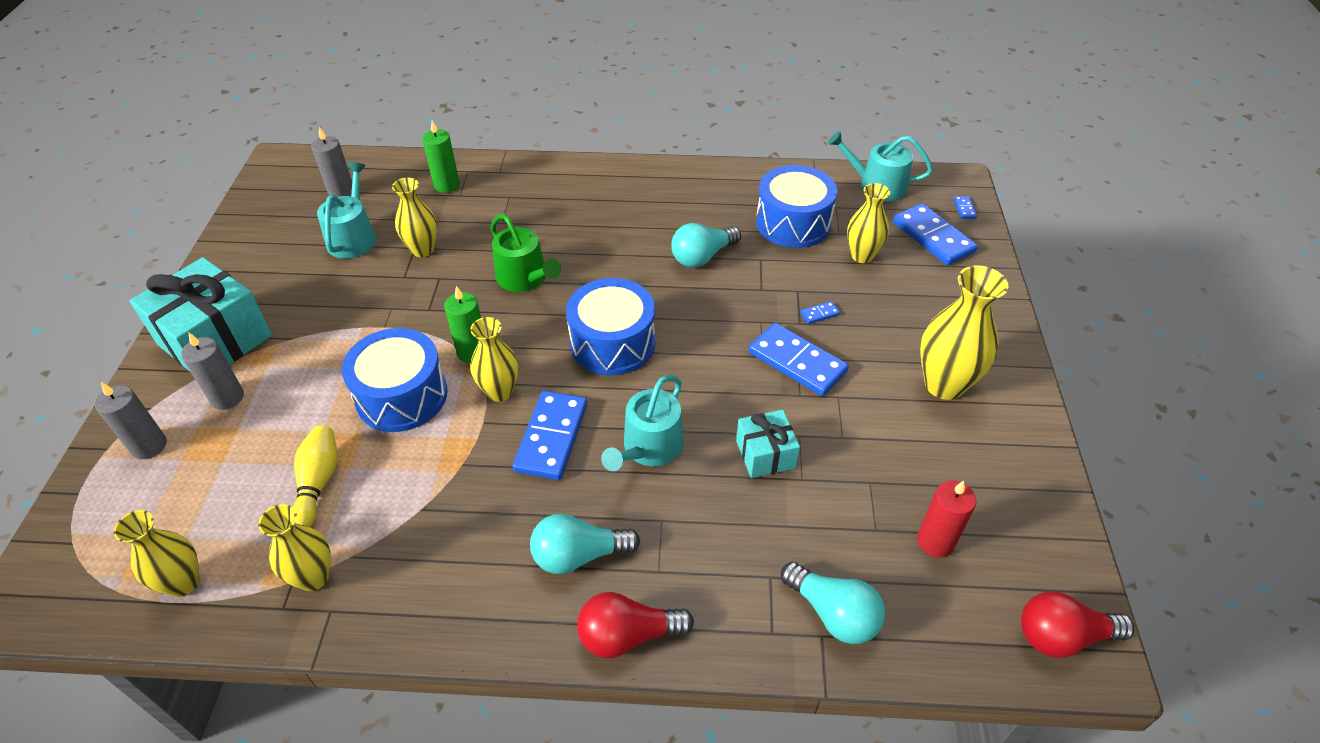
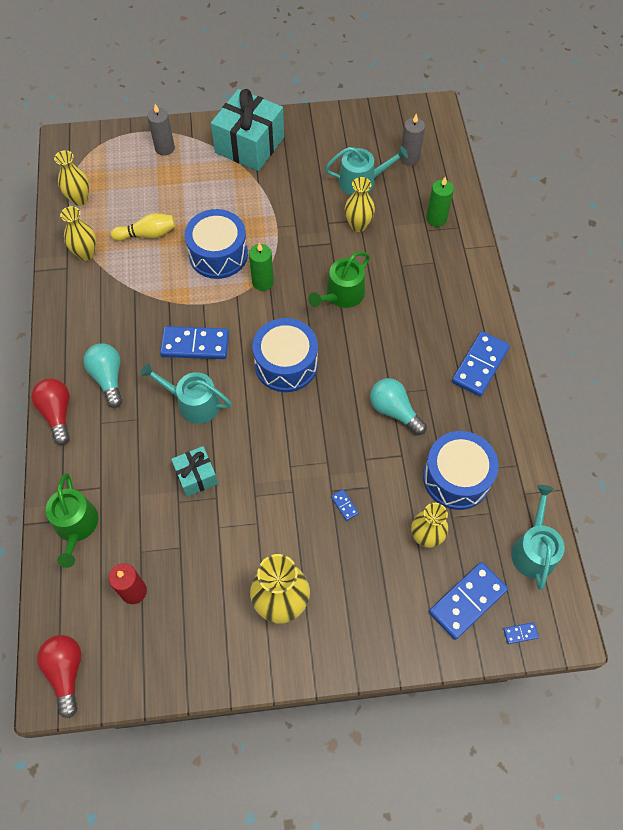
camera: 80 degrees right, 15 degrees up
(227, 397) = (204, 169): grey candle -> none
(500, 391) = (230, 306): yellow vase -> none
(797, 362) = (287, 491): blue domino -> blue domino (480, 365)
(833, 614) = (76, 526): turquoise light bulb -> green watering can

